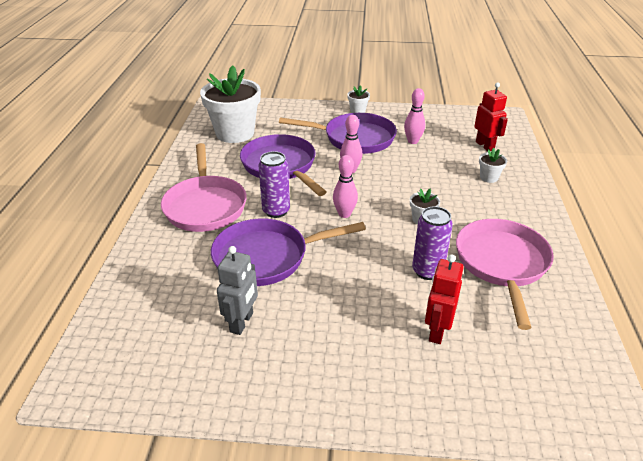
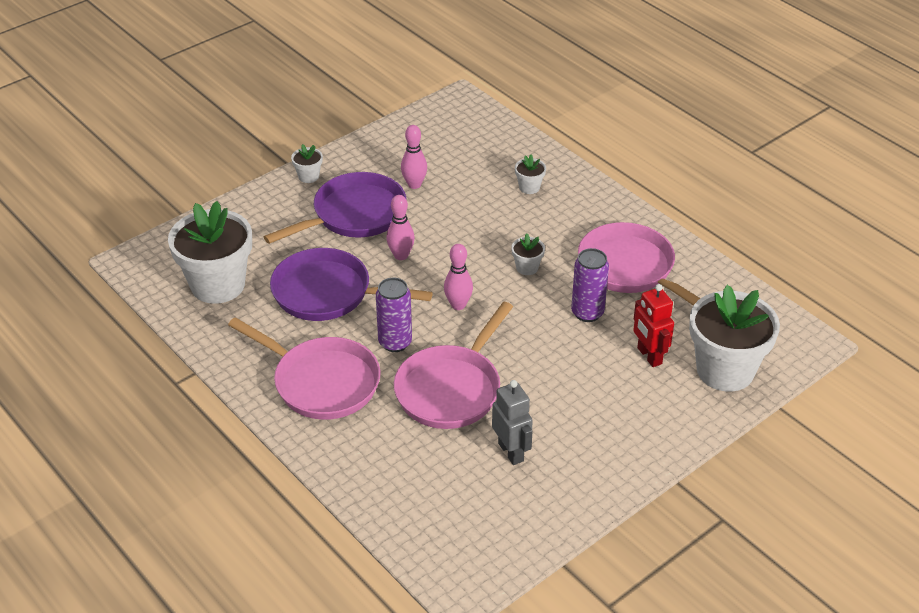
camera: 45 degrees left, 5 degrees up
(267, 257) = (451, 389): purple pan -> pink pan
(485, 146) = (485, 151): red robot -> none
(492, 389) = (725, 370): none -> white flower pot

